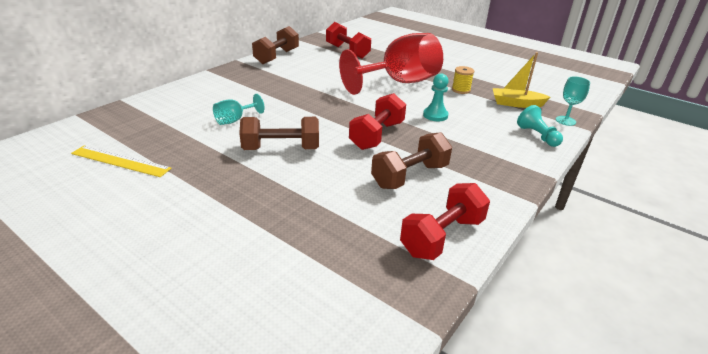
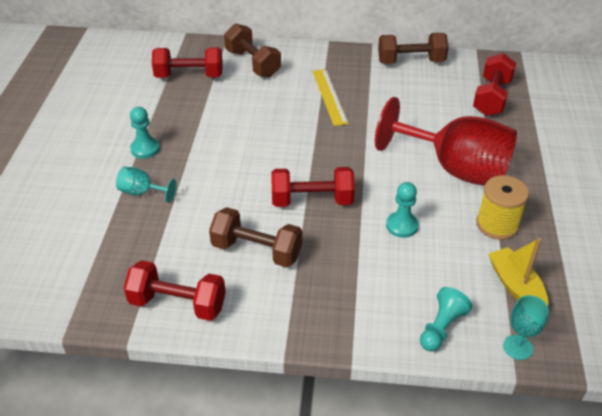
camera: 60 degrees right, 10 degrees up
(120, 161) = (145, 90): yellow ruler -> yellow ruler (329, 96)
(142, 133) = (189, 76): none -> red dumbbell
(210, 188) = (145, 149): none -> turquoise pawn
(234, 120) = (253, 106): turquoise goblet -> turquoise goblet (142, 192)
(281, 149) = (231, 155): brown dumbbell -> brown dumbbell (253, 63)
(461, 90) = (497, 225): yellow spool -> yellow spool, size x1.57

